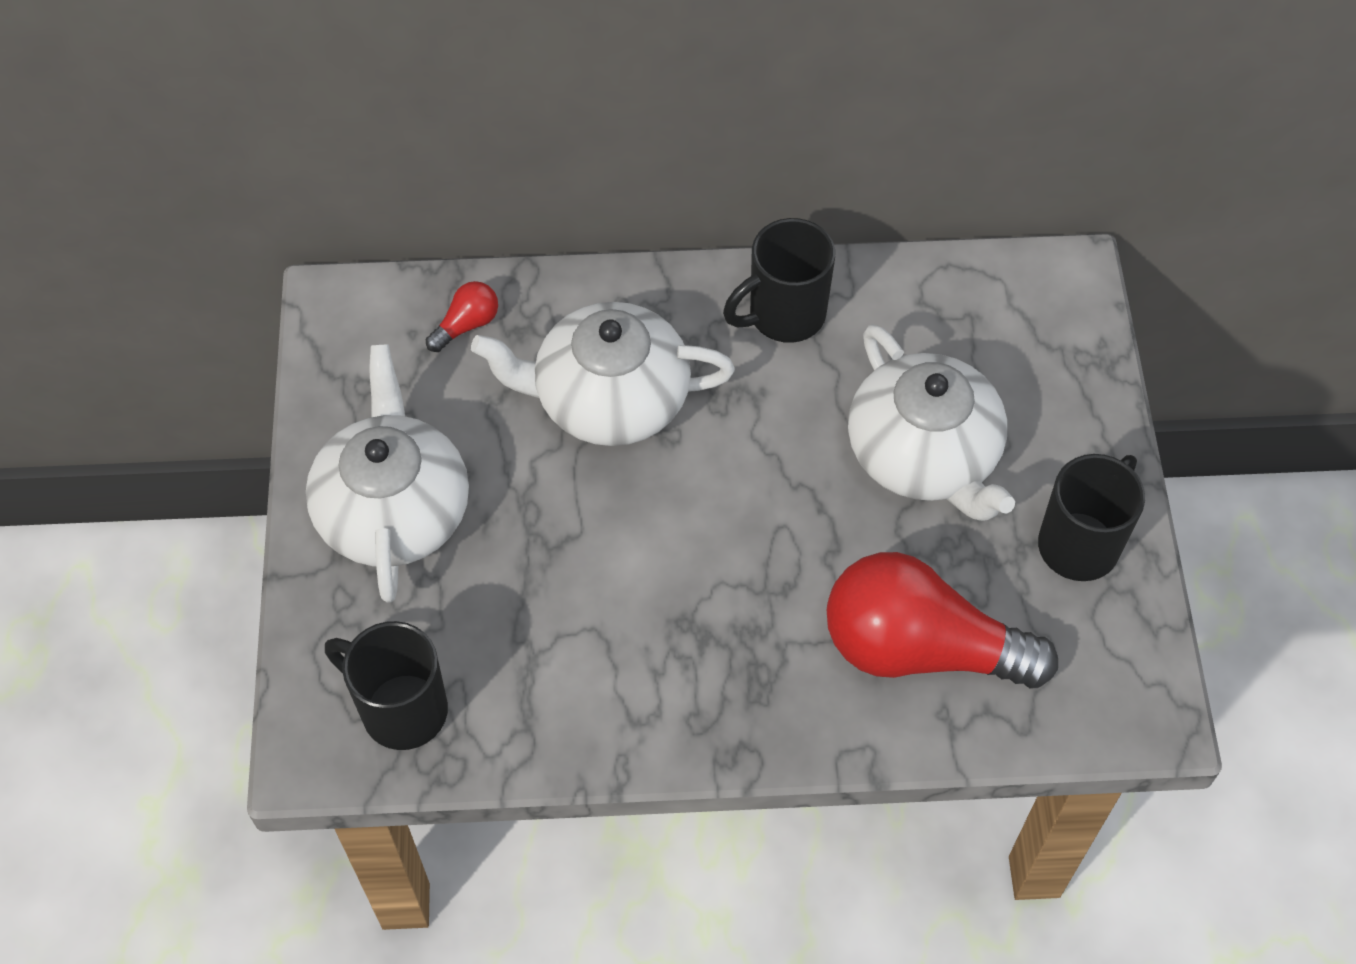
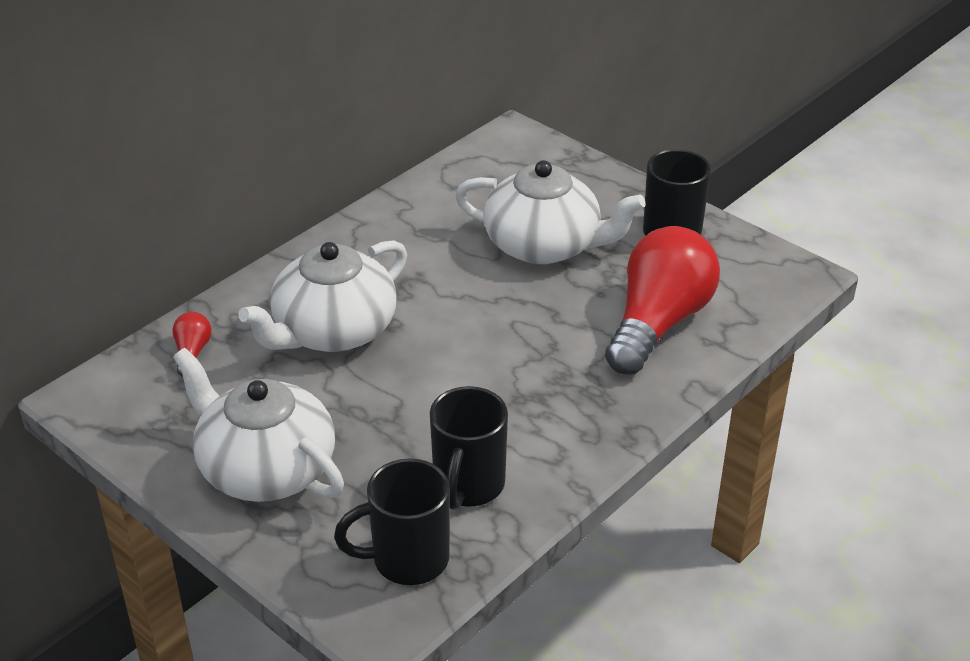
camera: 45 degrees left, 20 degrees down
(783, 315) = (385, 235): black mug -> black mug (468, 486)
(920, 649) = (658, 323): red light bulb -> red light bulb turned 150 degrees clockwise

